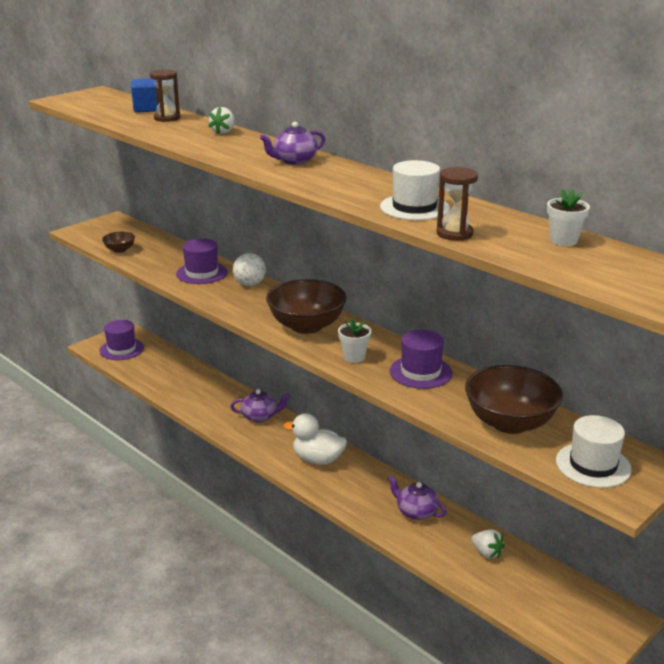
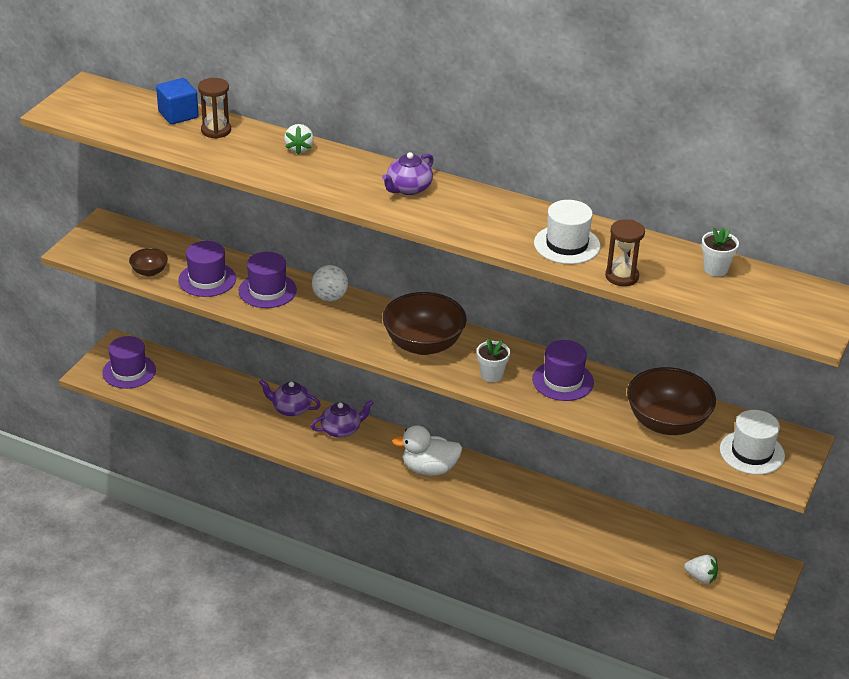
camera: 20 degrees left, 10 degrees up
(160, 260) = (207, 279): none -> purple hat
(416, 511) = (552, 506): purple teapot -> purple teapot (290, 408)
(487, 553) = (634, 534): white strawberry -> white strawberry (701, 577)

